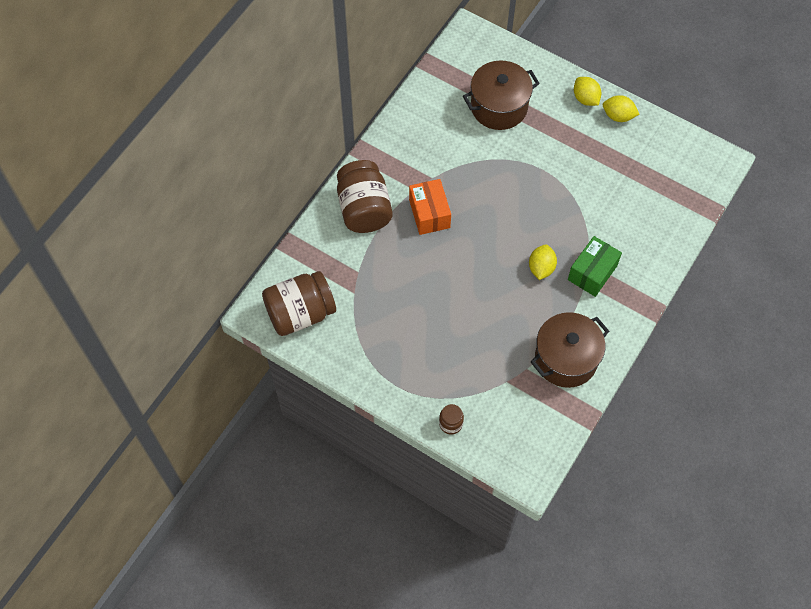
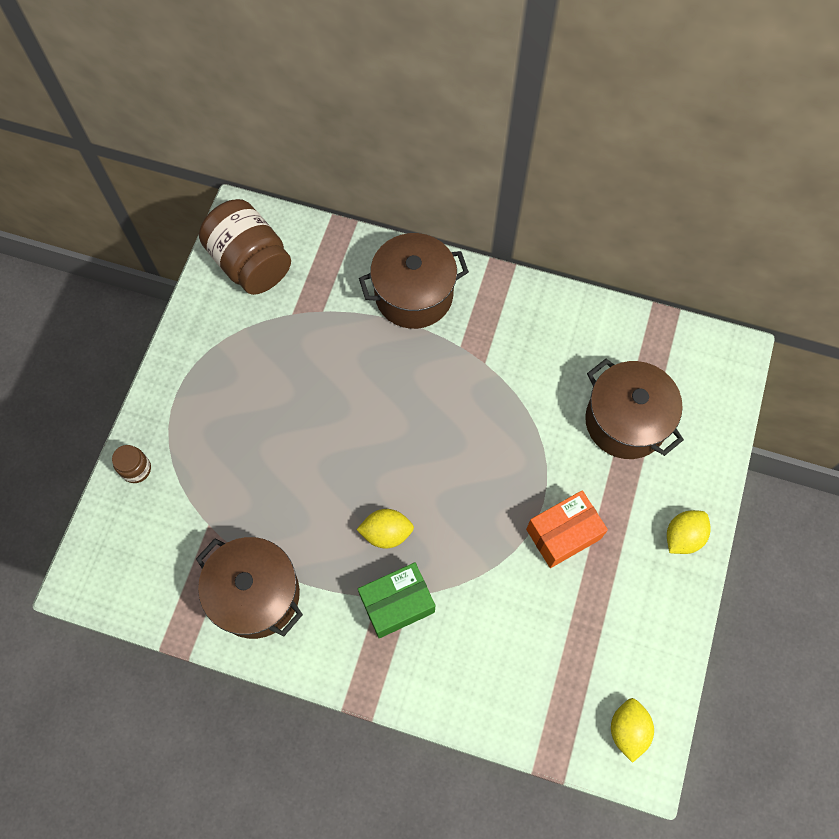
camera: 75 degrees right, 5 degrees up
(364, 209) = (414, 295): brown jar -> brown pot
(429, 214) = (429, 373): orange box -> orange box (563, 534)
(592, 272) = (397, 604): green box -> green box turned 45 degrees counterclockwise
(618, 116) = (669, 590): yellow lemon -> yellow lemon (628, 730)

